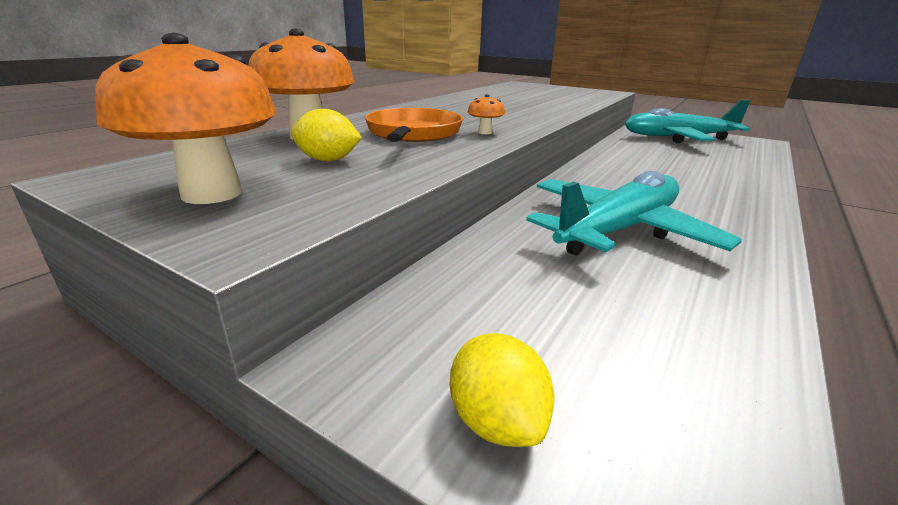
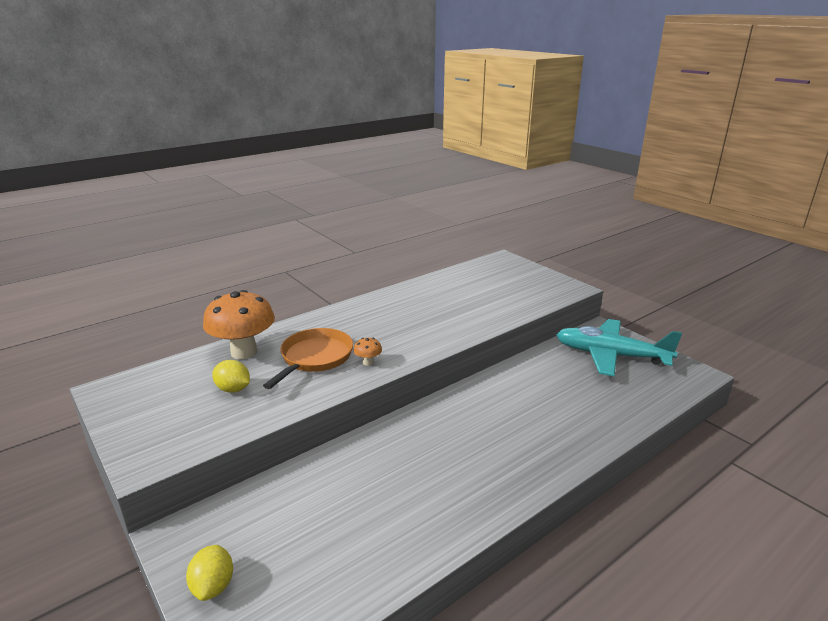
camera: 20 degrees right, 0 degrees up
(212, 193) = (152, 418): orange mushroom -> none
(619, 230) = (408, 473): turquoise plane -> none

